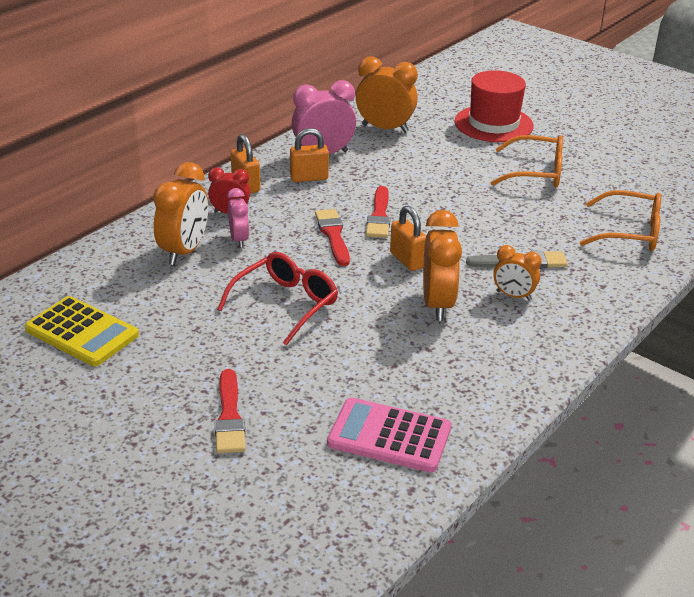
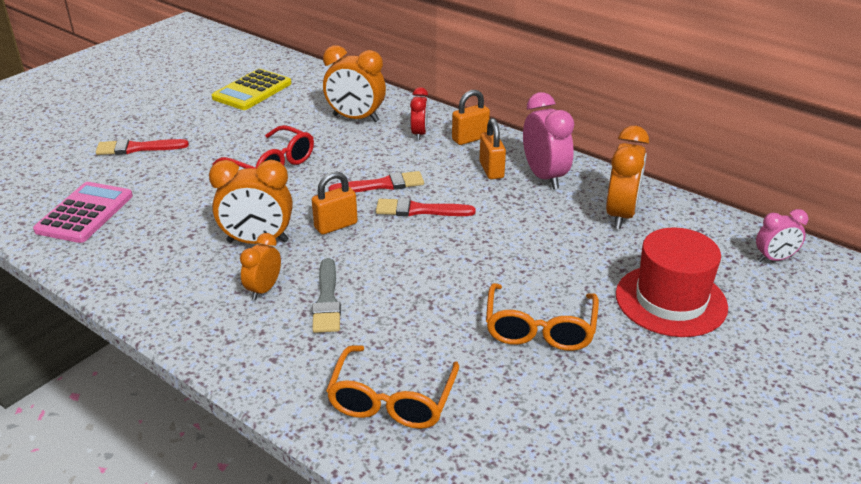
camera: 90 degrees right, 0 degrees up
(239, 240) = (373, 140): pink clock -> pink clock (774, 259)

